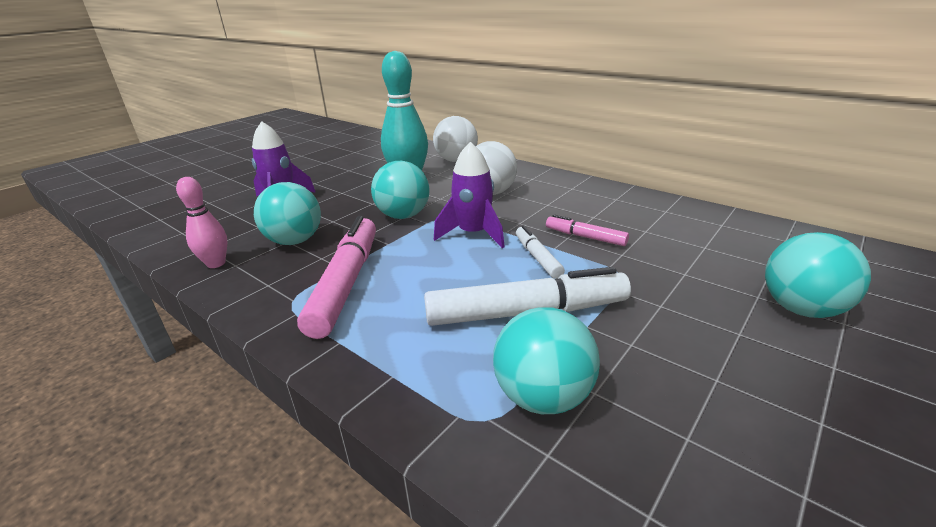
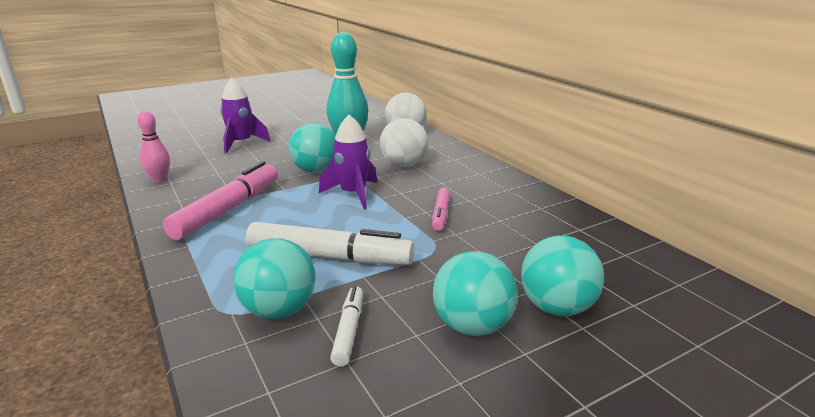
camera: 20 degrees right, 5 degrees down
(295, 241) = (222, 174): turquoise ball -> turquoise ball (472, 326)
(537, 257) = (383, 221): white marker -> white marker (349, 330)
(585, 237) = (441, 214): pink marker -> pink marker turned 135 degrees counterclockwise

